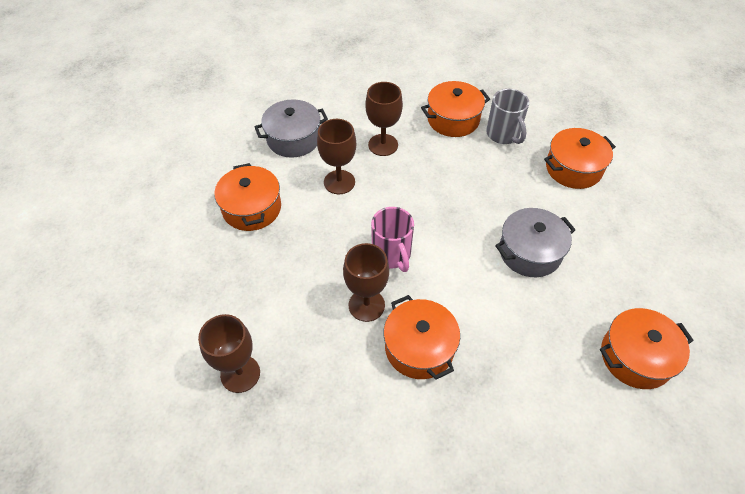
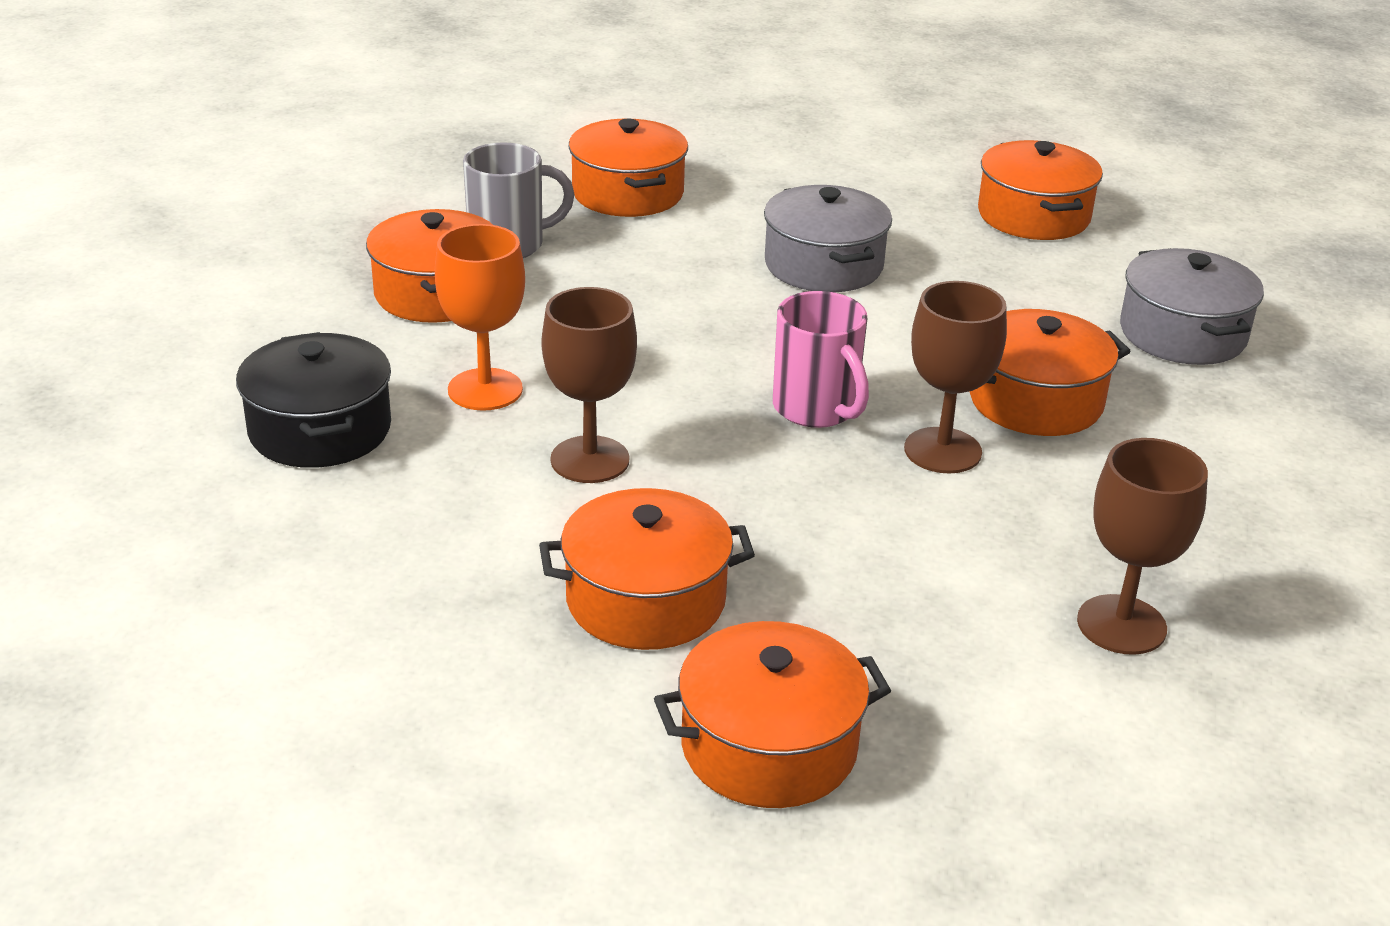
camera: 85 degrees left, 20 degrees down
(171, 250) = (769, 747): none -> orange pot
(293, 139) = (409, 521): grey pot -> grey pot (1182, 334)
(346, 106) = (320, 430): none -> black pot
(383, 145) = (485, 390): brown goblet -> orange goblet
(392, 255) = (817, 409): pink mug -> pink mug turned 75 degrees clockwise

